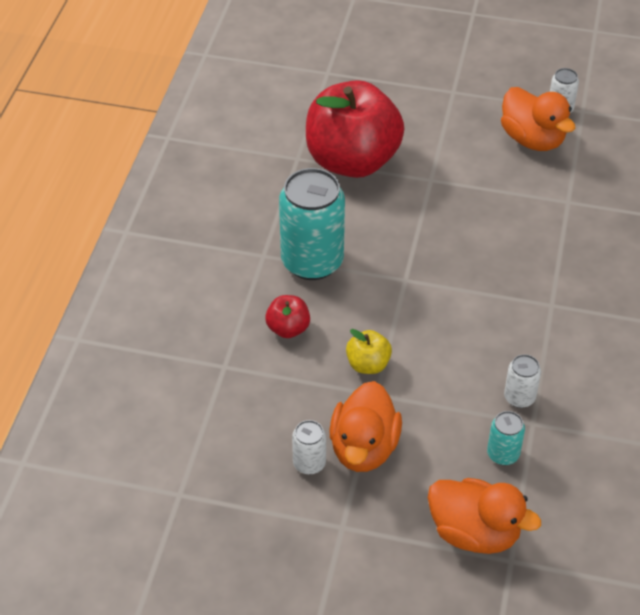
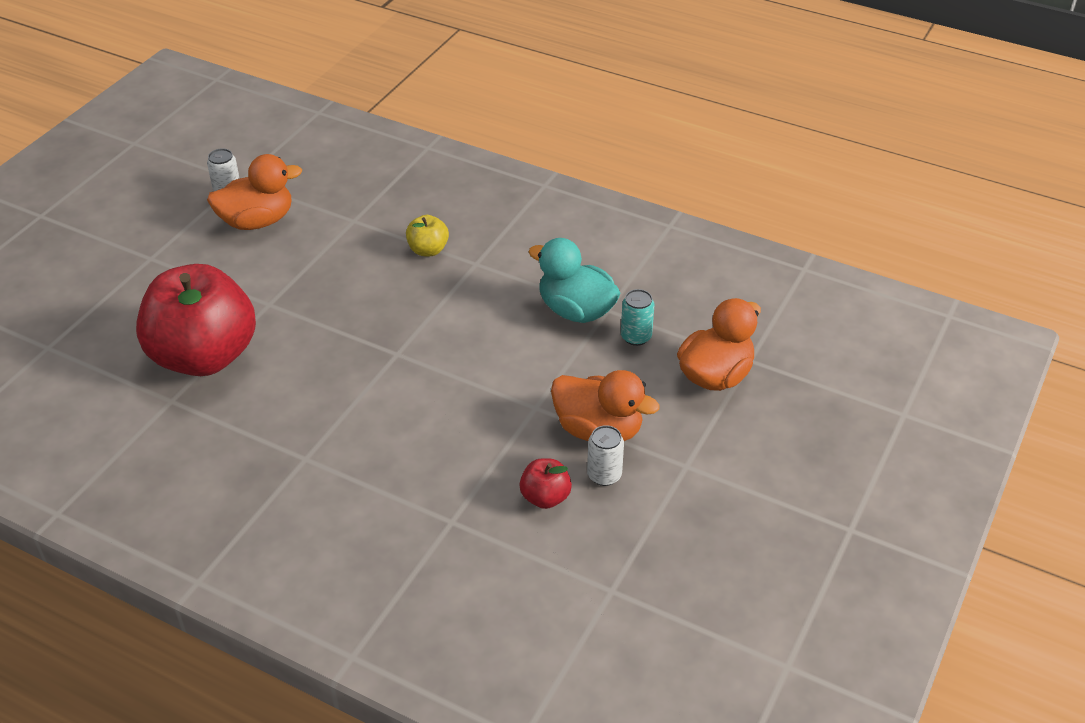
camera: 75 degrees left, 5 degrees down
(288, 328) = (422, 457): red apple -> red apple (545, 497)
(312, 261) = (336, 419): turquoise can -> none
(368, 364) = (496, 405): yellow apple -> yellow apple (428, 250)
(519, 397) = (576, 311): white can -> turquoise duck

